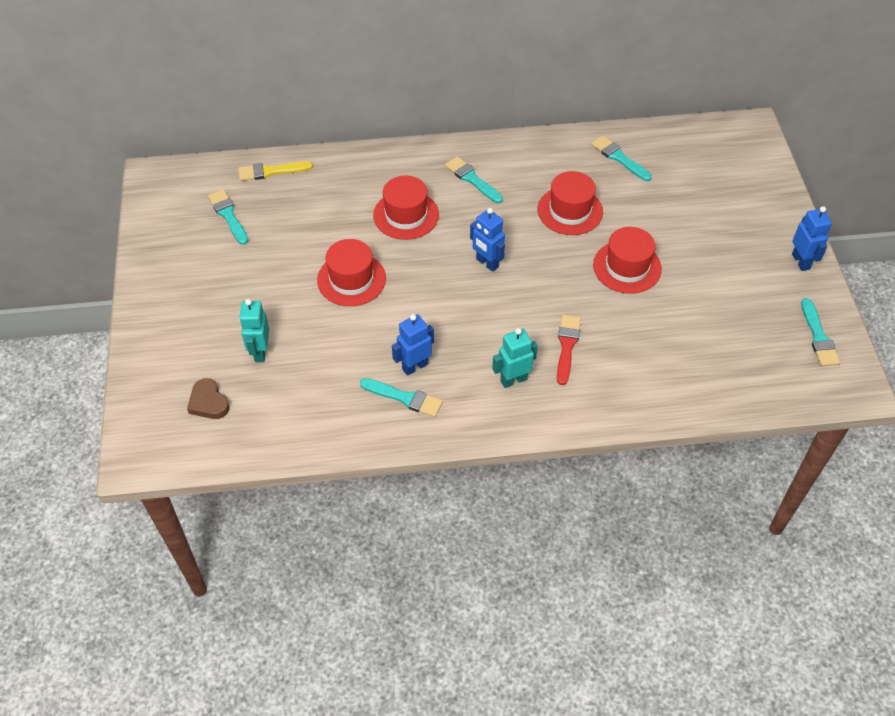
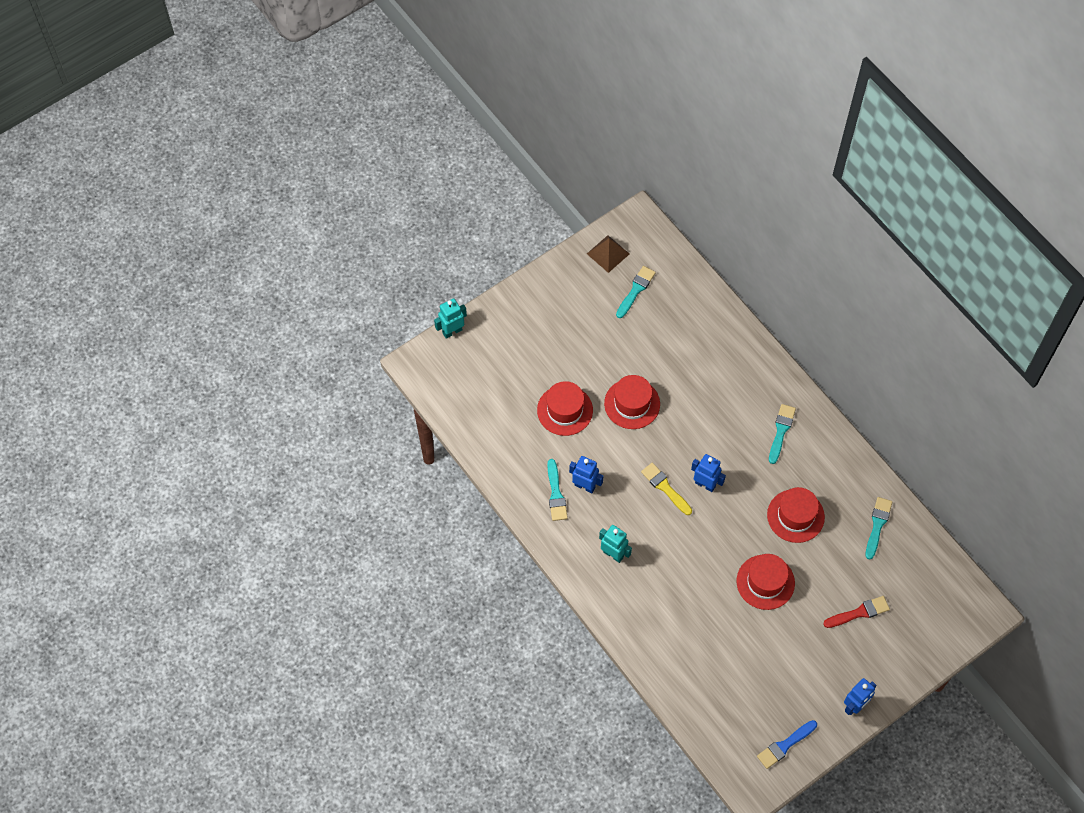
camera: 60 degrees right, 10 degrees up
(167, 217) = (608, 253): none -> brown pyramid
(208, 402) = (479, 379): brown heart -> none
(260, 352) = (536, 384): turquoise robot -> turquoise robot (452, 331)
(271, 171) = (695, 291): yellow brush -> yellow brush (665, 487)
(406, 215) = (714, 405): red hat -> red hat (565, 410)
(487, 263) = (705, 484): blue robot -> blue robot turned 105 degrees clockwise
(567, 346) = (664, 575): red brush -> red brush (859, 612)
(818, 337) = (785, 745): turquoise brush -> blue brush

